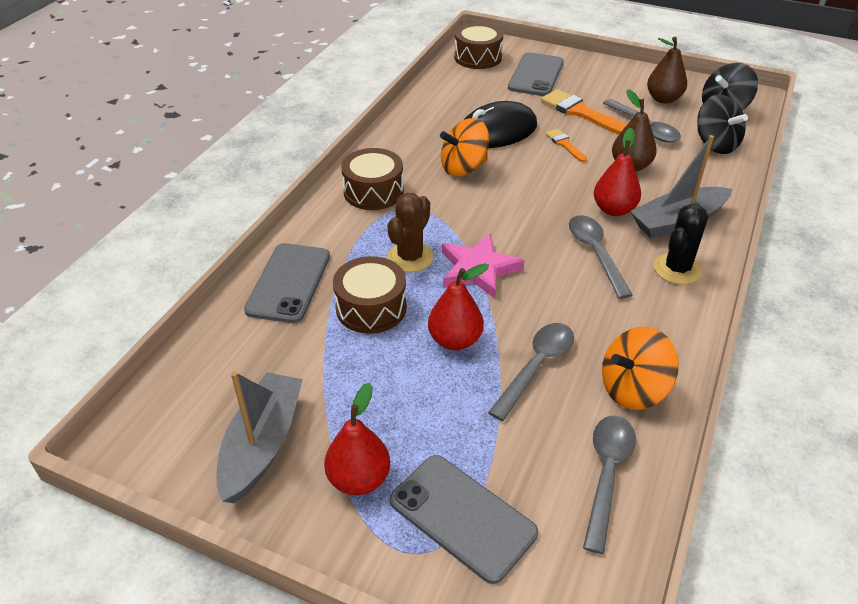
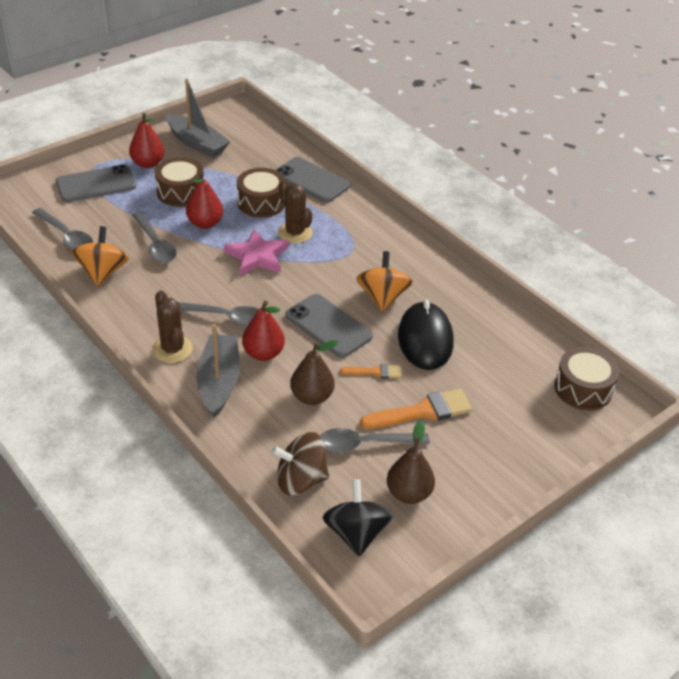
camera: 115 degrees right, 0 degrees up
(373, 191) = (383, 241): brown drum -> brown drum (181, 192)
(536, 75) = (518, 416): grey phone -> grey phone (328, 326)
(677, 269) = (172, 349): black cactus -> brown cactus
(715, 144) = (300, 480): black spinning top -> brown spinning top

